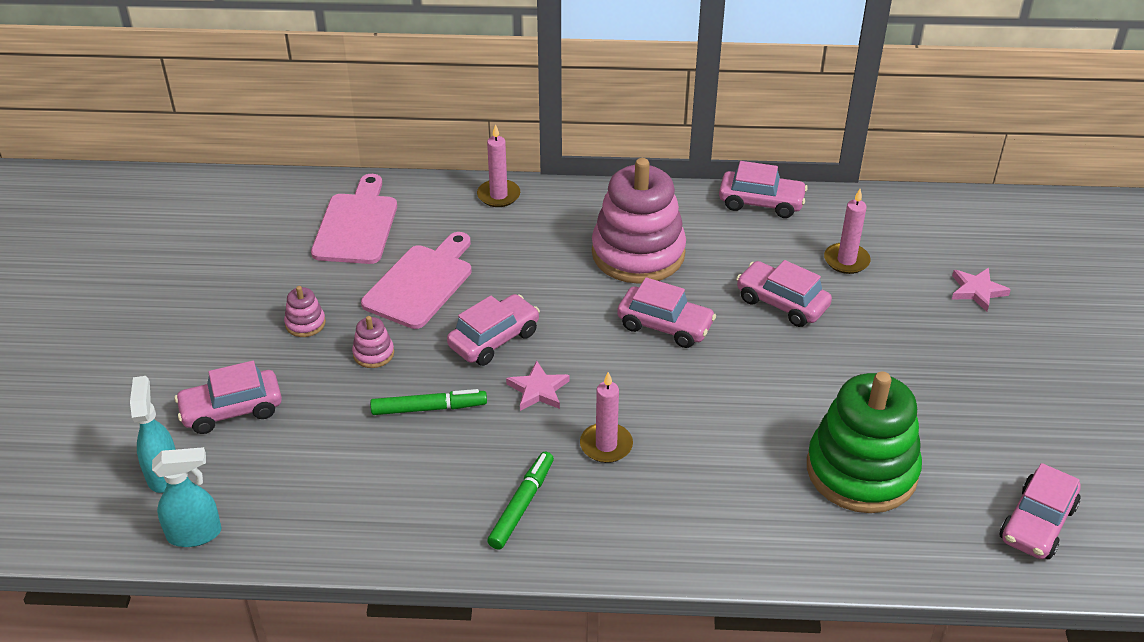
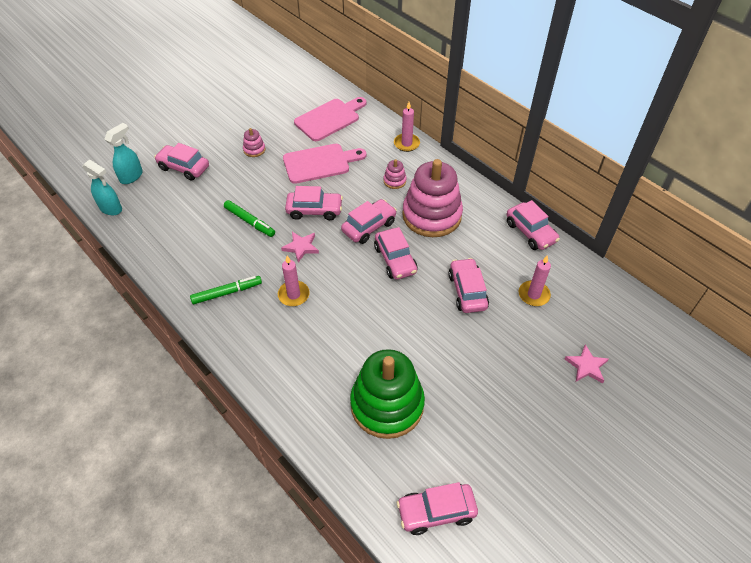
camera: 45 degrees right, 10 degrees up
(373, 354) = (261, 181): pink stacking toy -> pink stacking toy (394, 181)
(585, 312) = (369, 227): none -> pink car

